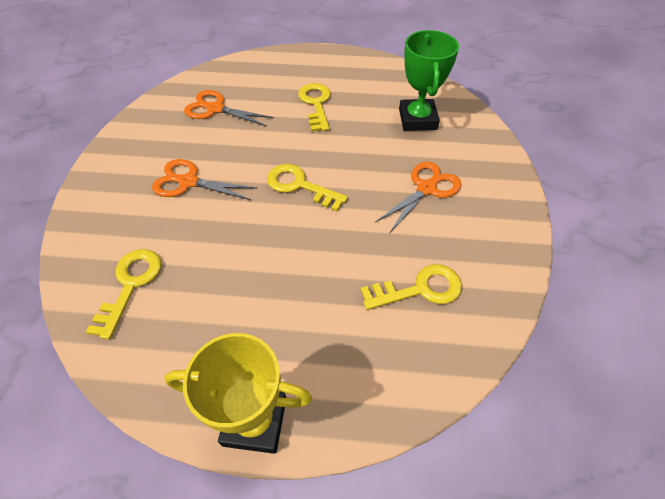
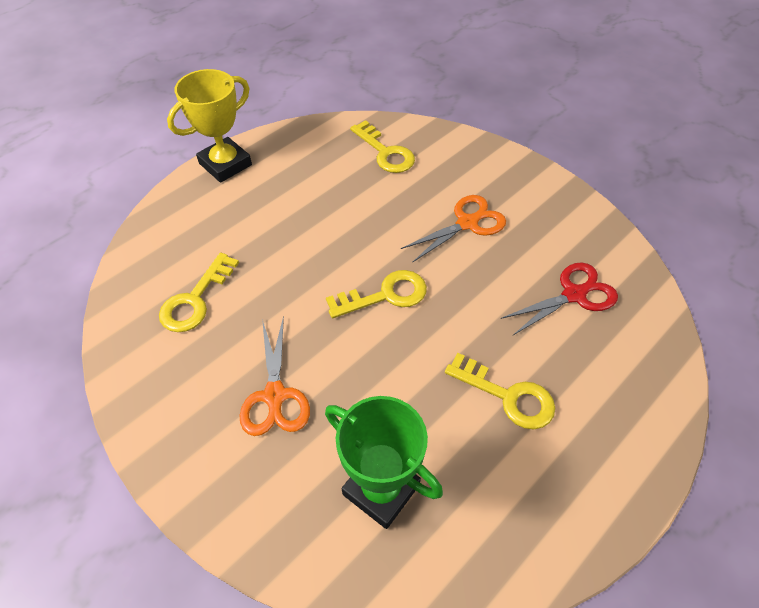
camera: 130 degrees right, 0 degrees up
(215, 109) = (574, 294): orange scissors -> red scissors

